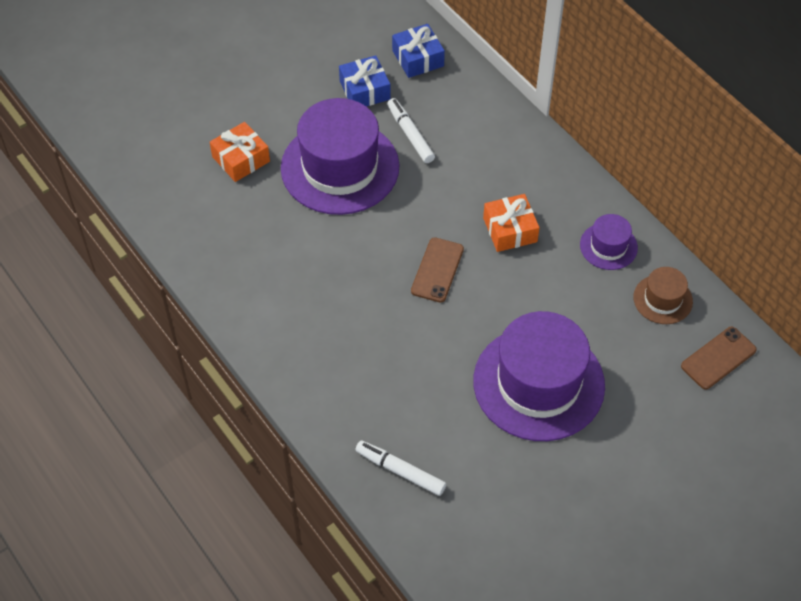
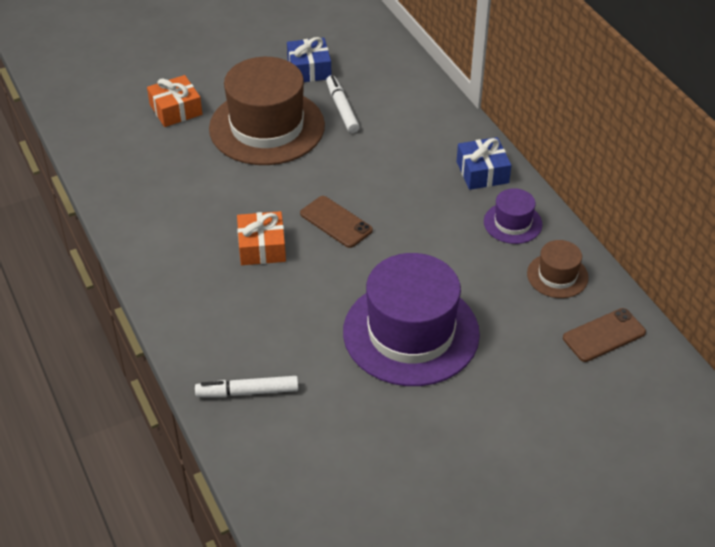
camera: 10 degrees right, 10 degrees down
(340, 167) = (267, 127): purple hat -> brown hat
(400, 471) = (247, 392): white marker -> white marker turned 45 degrees counterclockwise
(418, 58) = (367, 50): blue gift -> blue gift (482, 172)
(437, 270) = (336, 222): brown phone -> brown phone turned 75 degrees counterclockwise
(510, 230) = (417, 197): orange gift -> orange gift (262, 247)

